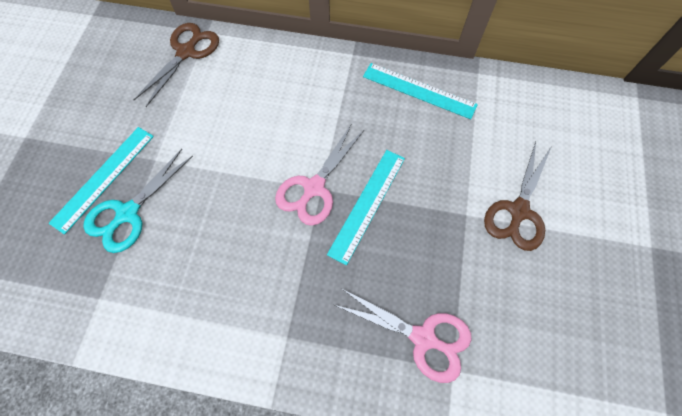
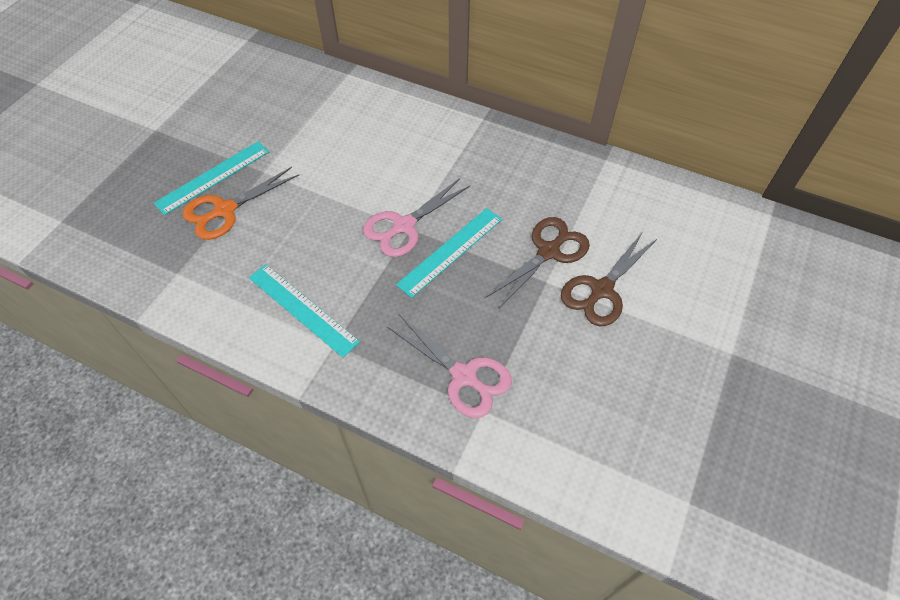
camera: 15 degrees right, 10 degrees down
(127, 213) = (225, 210): turquoise scissors -> orange scissors
(186, 52) = (323, 87): brown scissors -> brown scissors (548, 252)
(419, 90) = (538, 163): turquoise ruler -> turquoise ruler (303, 309)

